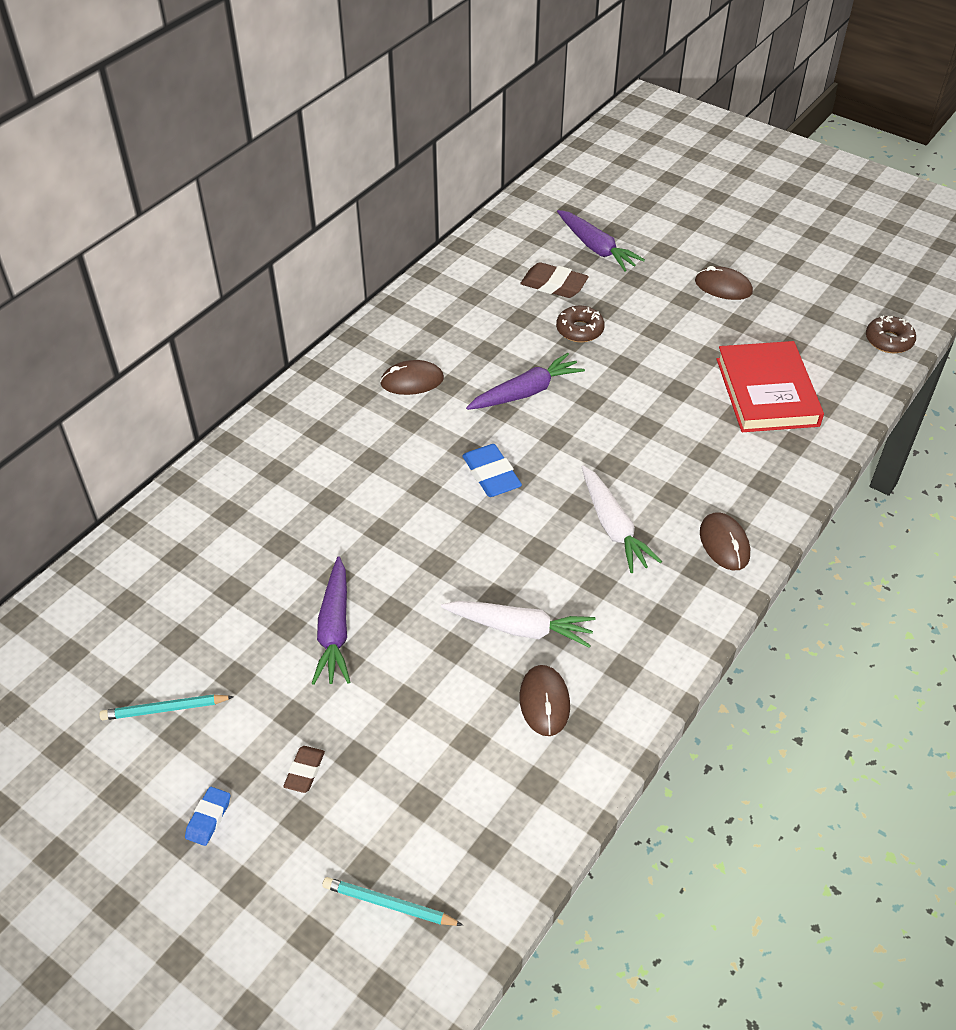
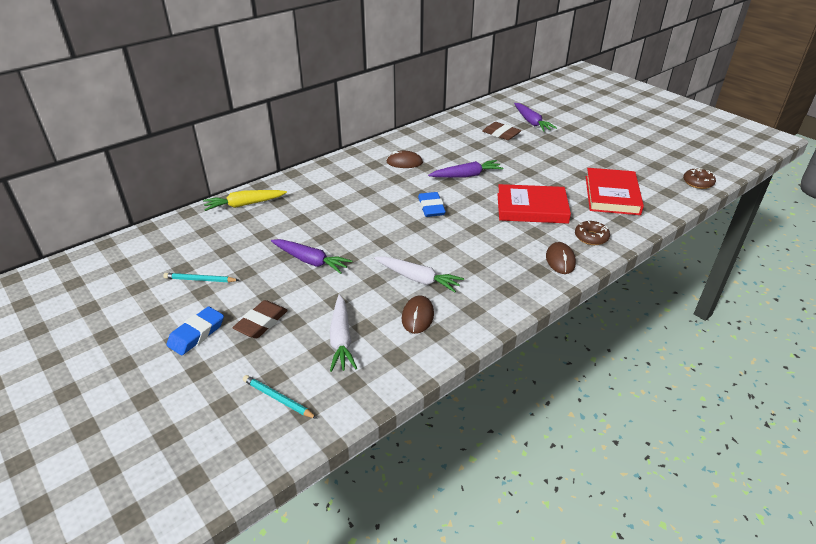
camera: 15 degrees right, 10 degrees down
(170, 531) = (244, 204): none -> yellow carrot
(208, 818) = (196, 334): blue eraser -> blue eraser, size x1.67
(304, 771) = (261, 323): brown eraser -> brown eraser, size x1.67
(334, 630) = (310, 261): purple carrot -> purple carrot turned 75 degrees counterclockwise
(579, 330) = (508, 154): brown donut -> brown donut (591, 237)
(613, 527) = (494, 241): white carrot -> white carrot (341, 339)
(651, 444) = (532, 208): none -> red book
(723, 287) = (600, 147): brown mouse -> none

